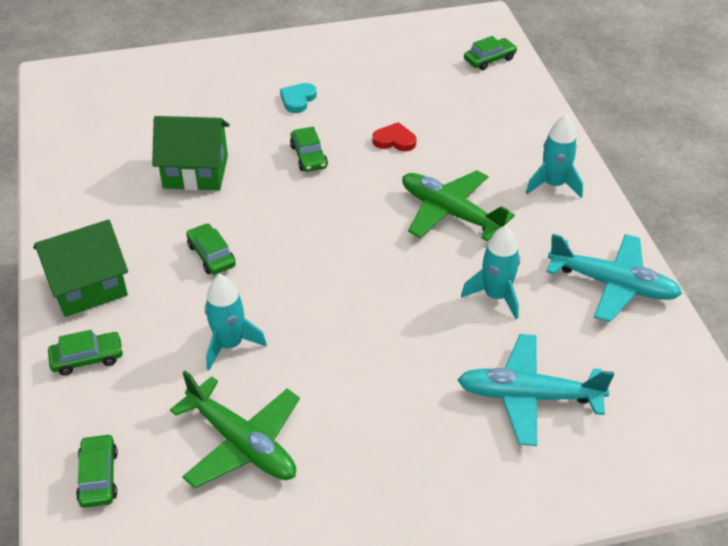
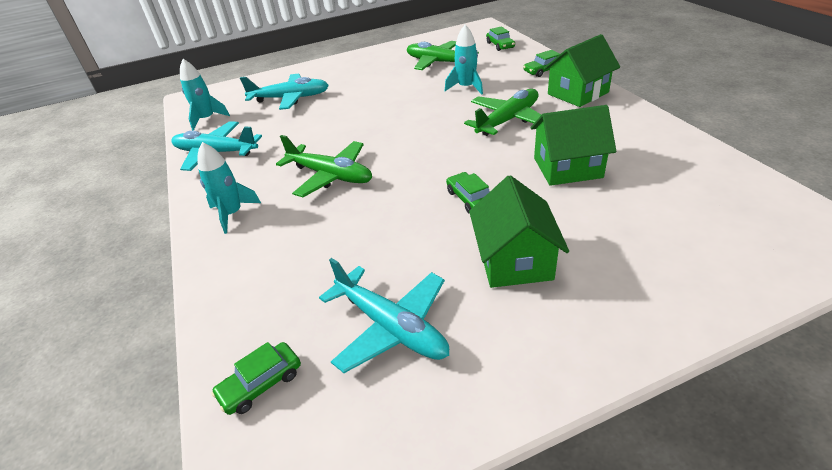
camera: 175 degrees right, 5 degrees down
(211, 255) = (508, 120): green car -> green plane
(298, 99) = (514, 260): turquoise heart -> green house
(394, 140) = (387, 230): red heart -> none
(402, 74) = (391, 327): none -> turquoise plane
(496, 296) = (301, 133): turquoise rocket -> turquoise rocket (207, 119)

